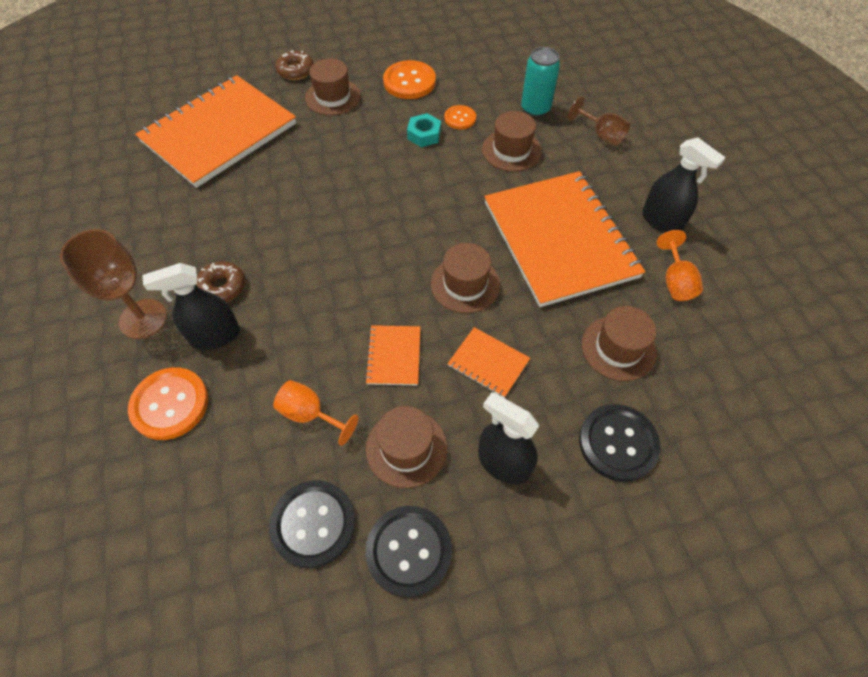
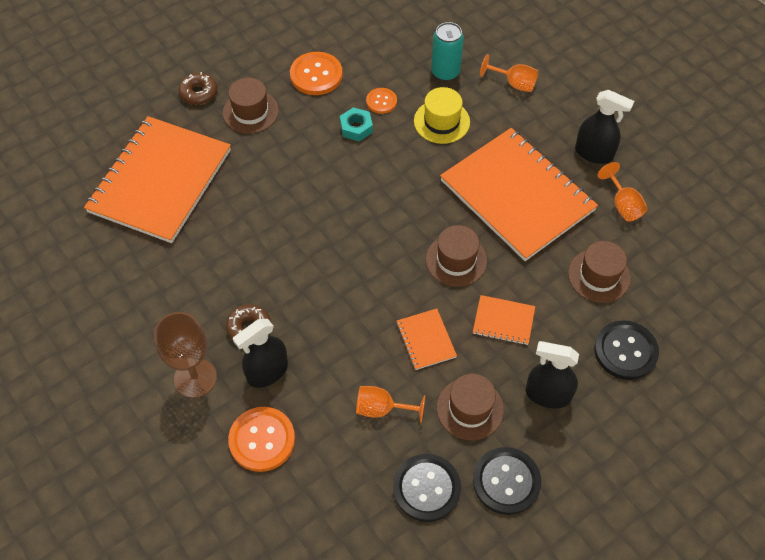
camera: 20 degrees left, 0 degrees up
(511, 150) = (441, 121): brown hat -> yellow hat
(601, 135) = (514, 83): brown goblet -> orange goblet

